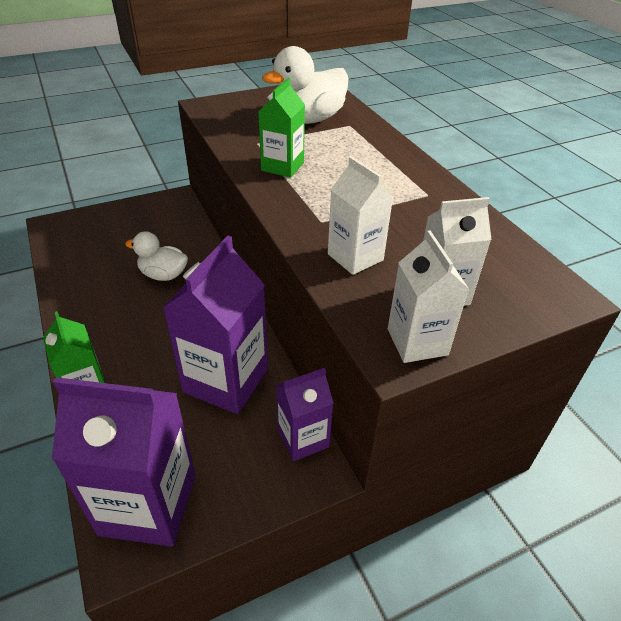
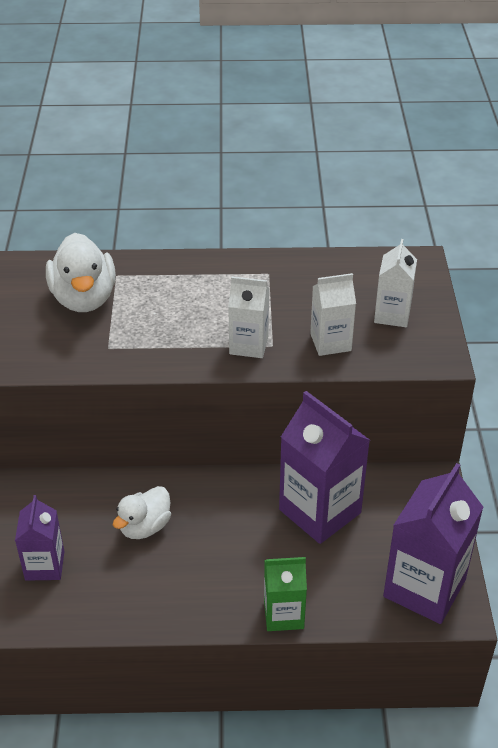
camera: 65 degrees left, 0 degrees up
(282, 166) = (168, 343): green carton -> none
(303, 438) = (401, 479): purple carton -> purple carton (45, 565)
(417, 342) = (434, 344): white carton -> white carton (249, 345)

